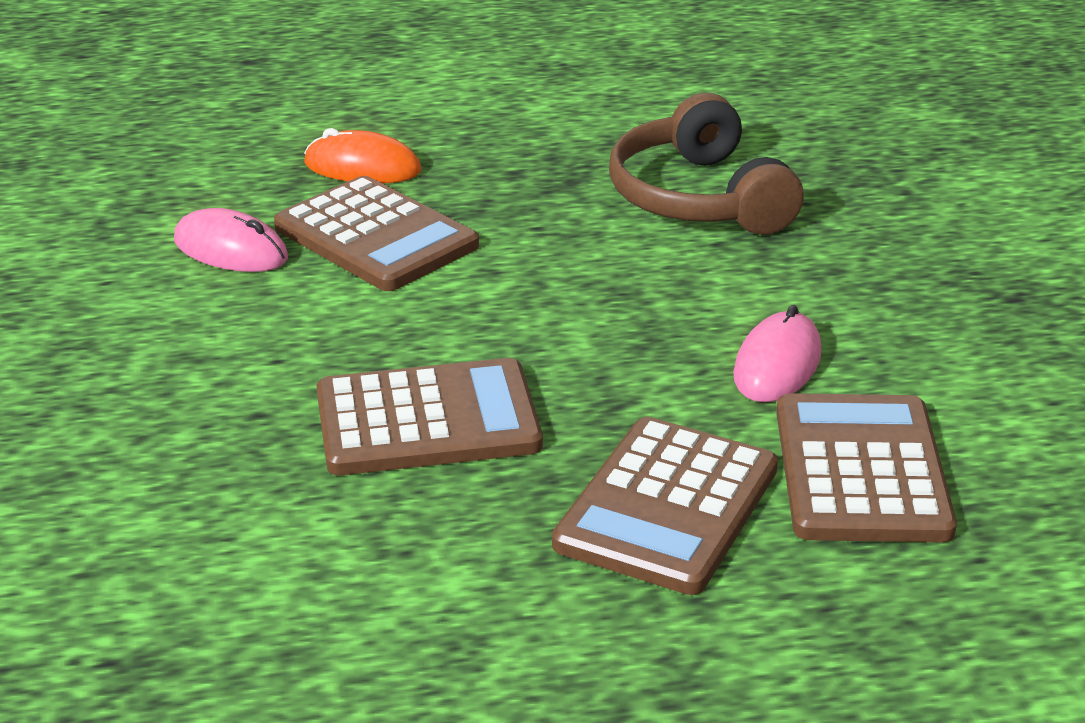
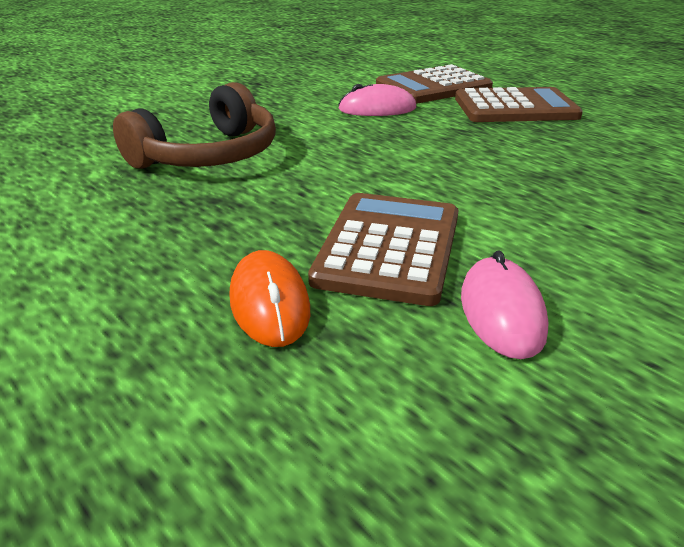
camera: 120 degrees left, 0 degrees up
(427, 420) = (554, 164): brown calculator -> none

